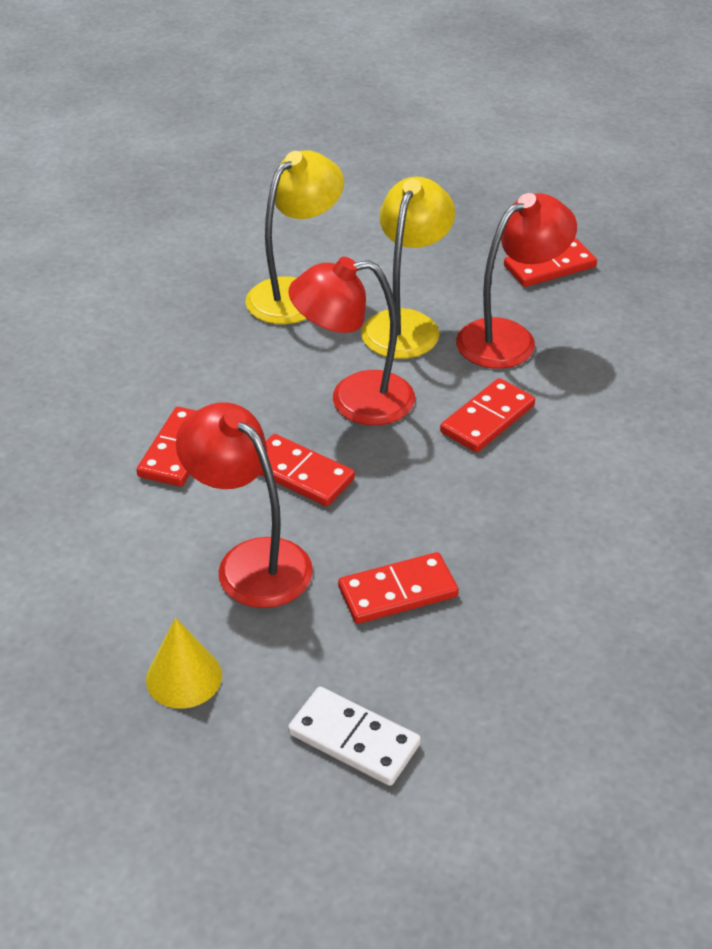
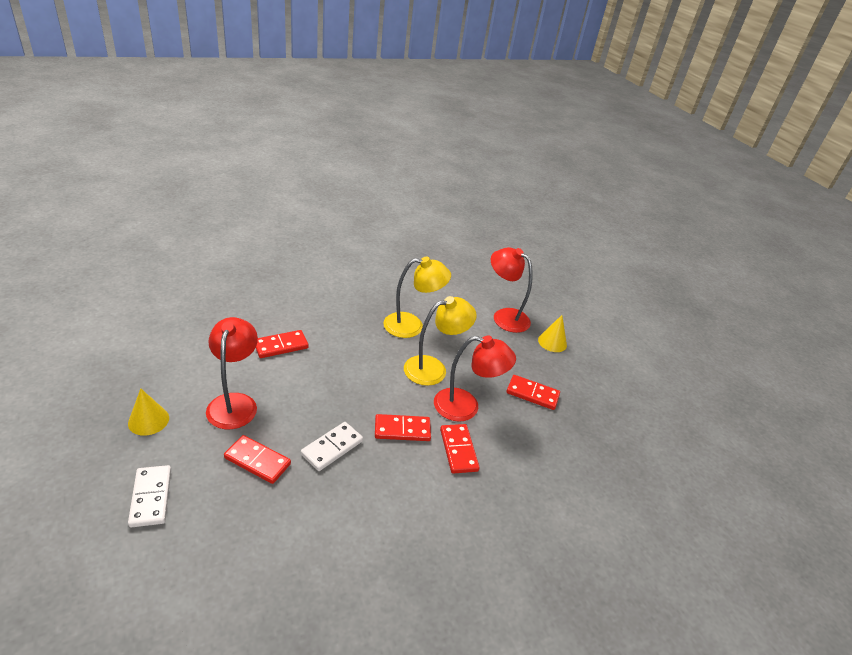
camera: 40 degrees right, 5 degrees down
(300, 474) = (302, 388): red domino -> red domino (458, 450)
(354, 400) = (366, 379): red lamp -> red lamp (504, 316)
(450, 504) = (332, 448): none -> white domino
(478, 190) = (552, 342): none -> yellow cone

